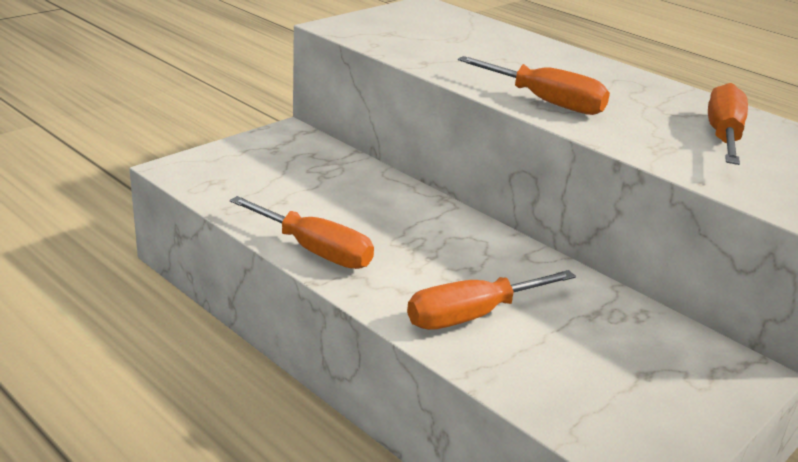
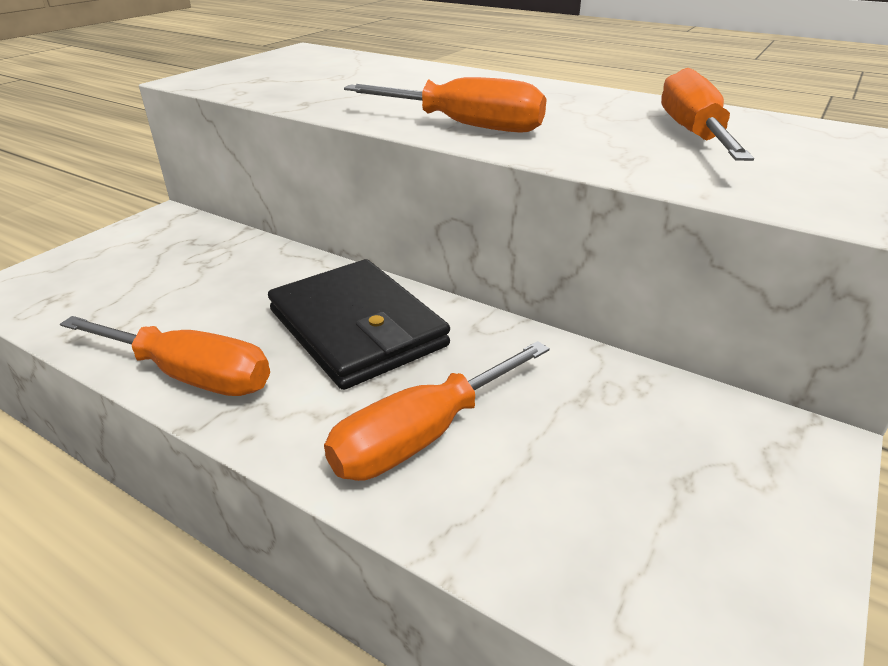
camera: 10 degrees left, 5 degrees up
(436, 241) = (357, 328): none -> black wallet

